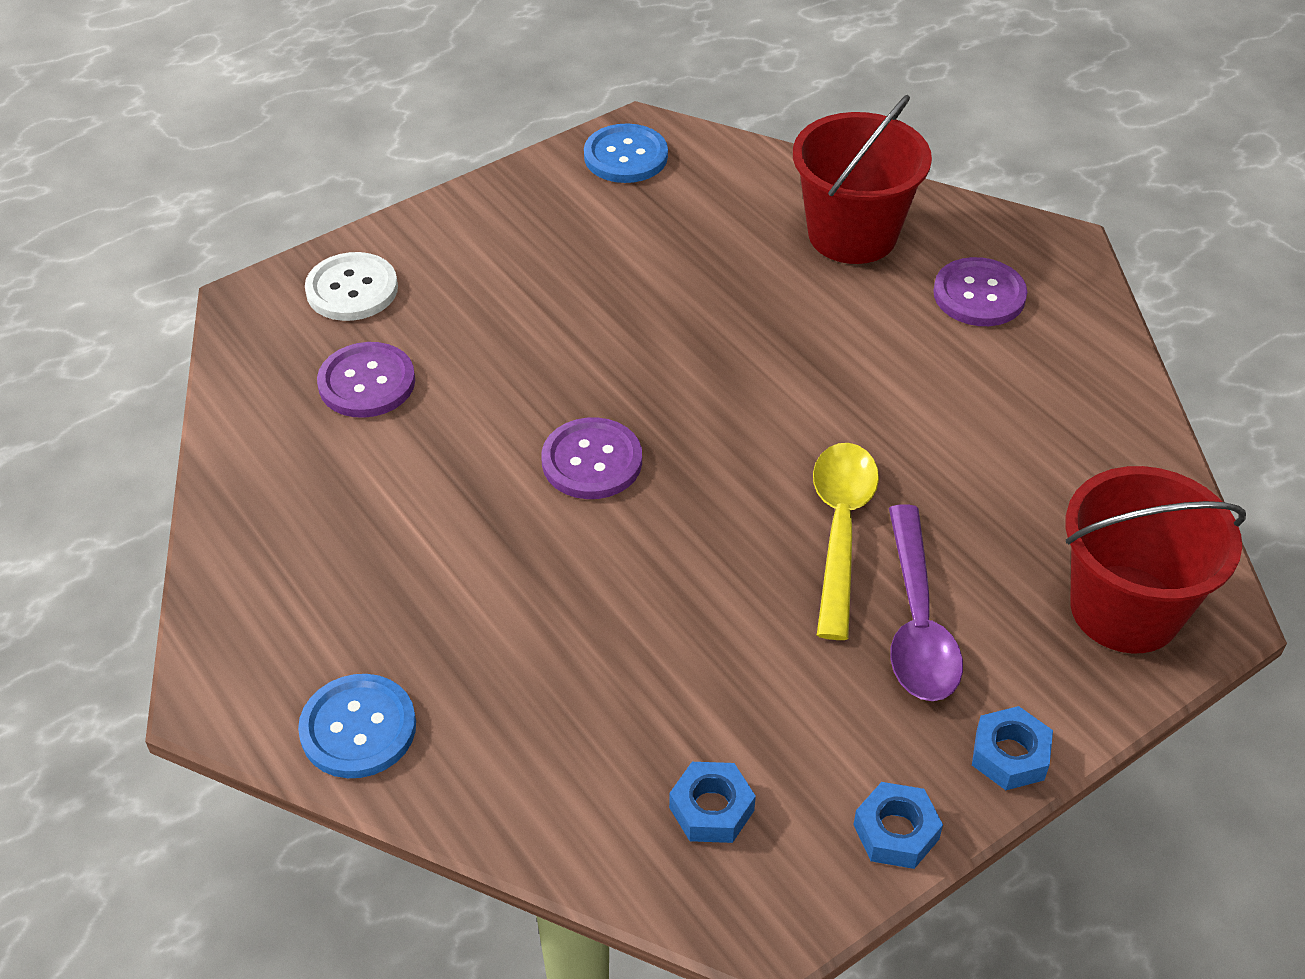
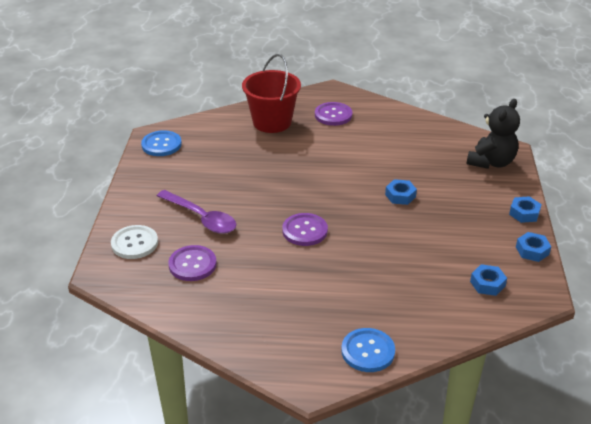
camera: 50 degrees left, 10 degrees down
(840, 530) = (400, 196): yellow spoon -> blue nut
(917, 622) = (455, 202): purple spoon -> purple spoon (201, 218)
(1125, 609) = (491, 162): red bucket -> black teddy bear

